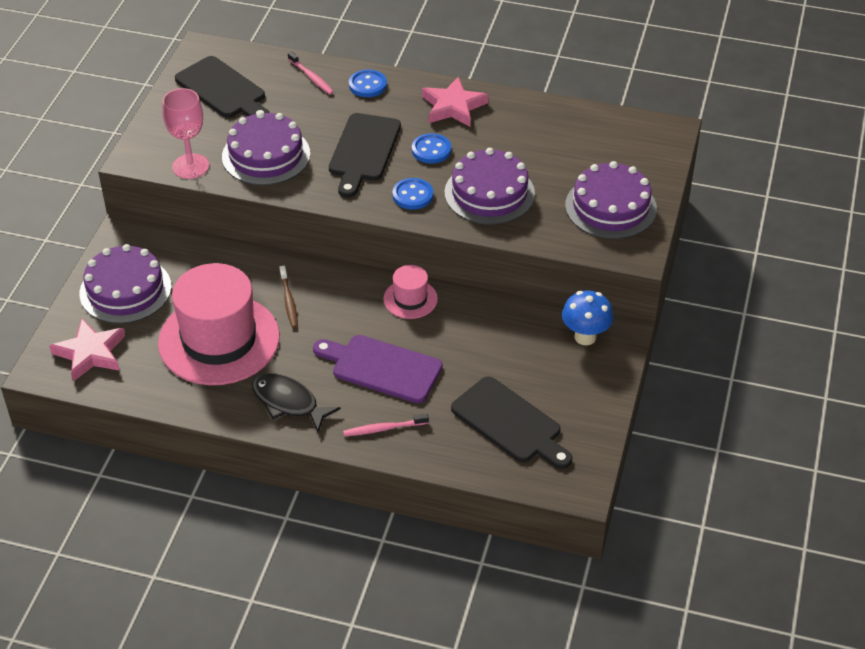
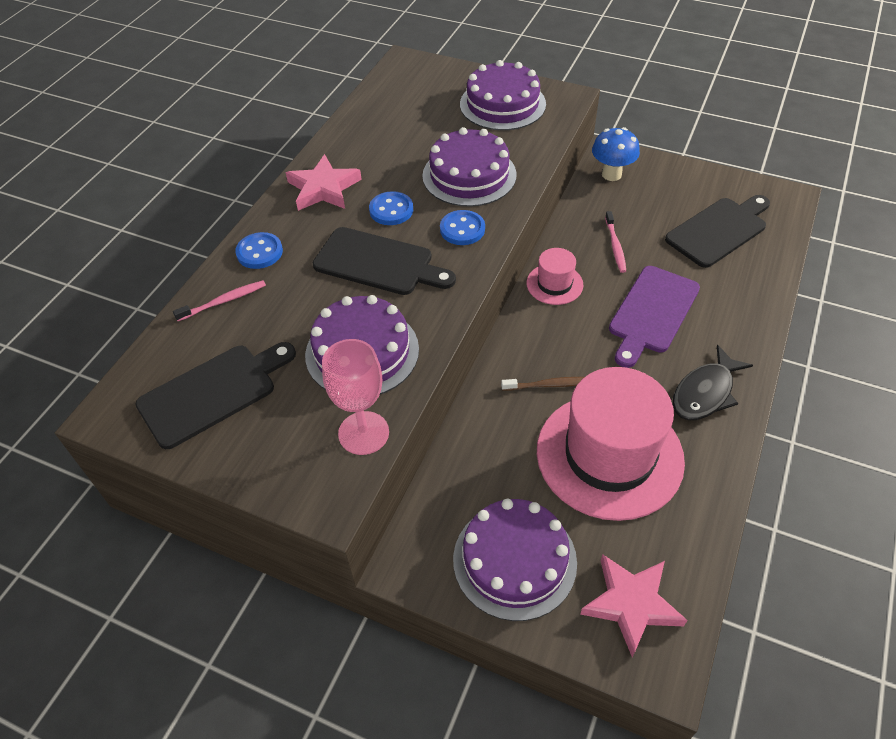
camera: 80 degrees left, 5 degrees up
(383, 428) = (735, 317): pink toothbrush -> pink toothbrush (615, 246)

